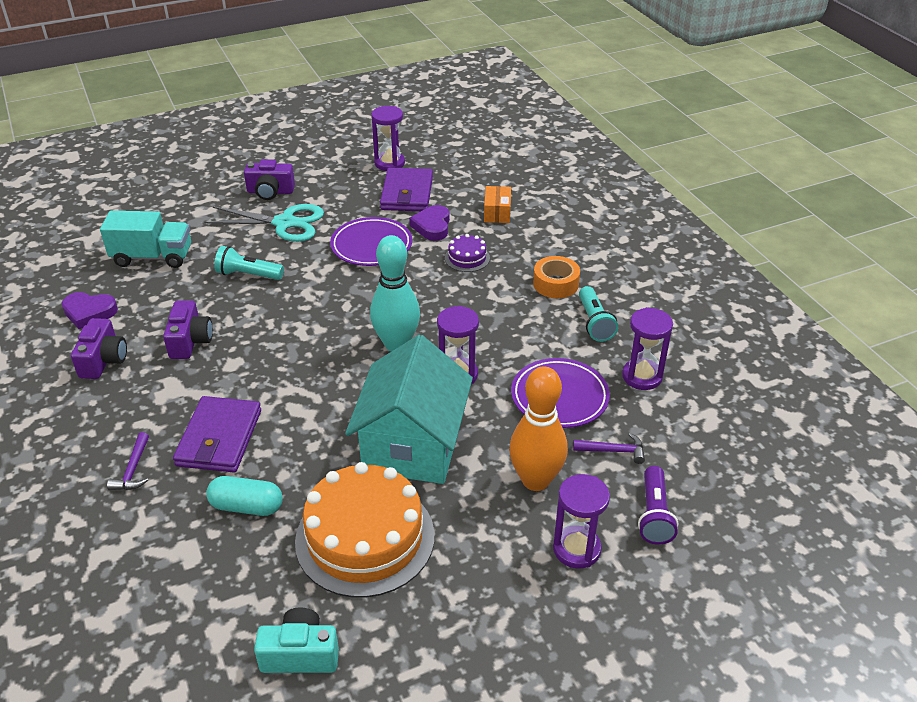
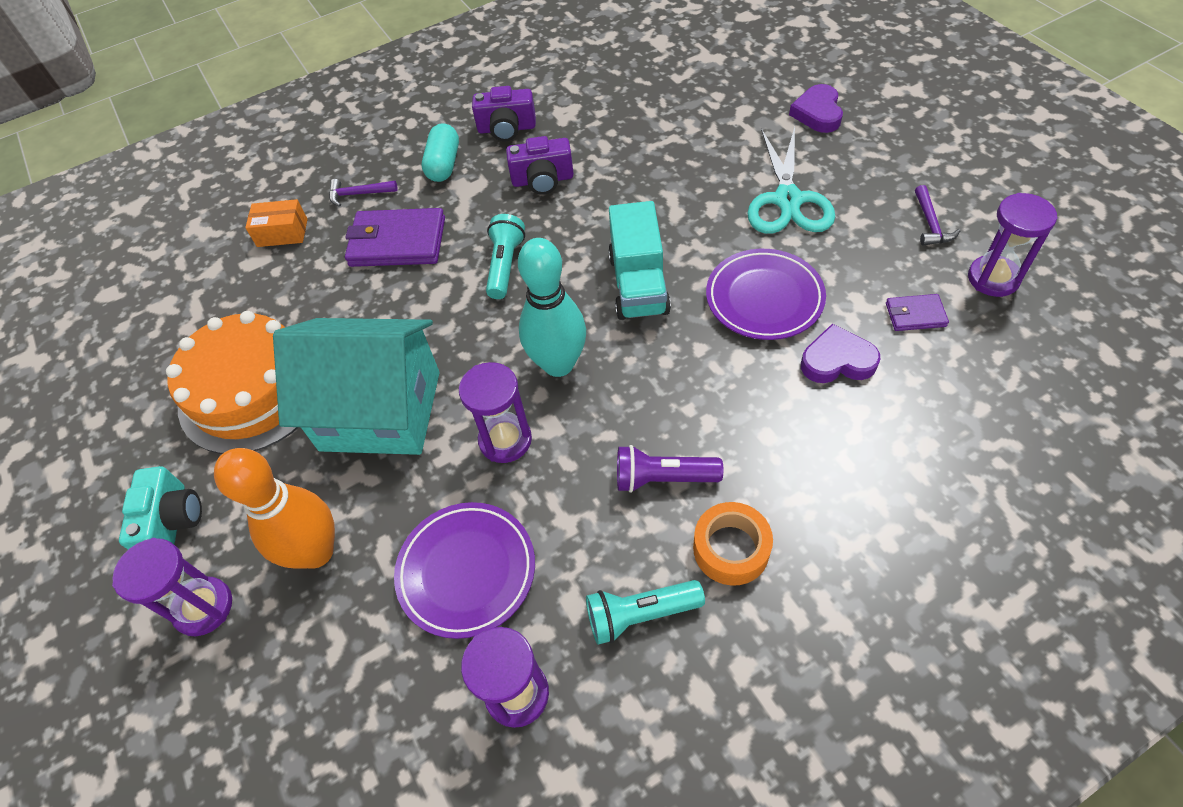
camera: 90 degrees right, 15 degrees up
(89, 312) = (579, 96): purple heart -> purple heart (817, 113)
(153, 257) = (684, 110): turquoise truck -> turquoise truck (638, 284)
(247, 506) = (305, 286): turquoise capsule -> turquoise capsule (444, 164)
(248, 275) = (669, 194): turquoise flashlight -> turquoise flashlight (505, 265)
(270, 192) = (855, 169): purple camera -> none
(300, 654) = (128, 367): turquoise camera -> turquoise camera (172, 521)
(407, 193) = (915, 315): purple wallet -> purple wallet, size x0.51
(467, 258) = (767, 417): purple cake -> none
(497, 212) = (908, 443): orange box -> orange box (282, 232)
(613, 451) = (361, 650): purple hammer -> purple hammer (930, 223)
(654, 515) = (242, 707): purple flashlight -> purple flashlight (662, 478)

